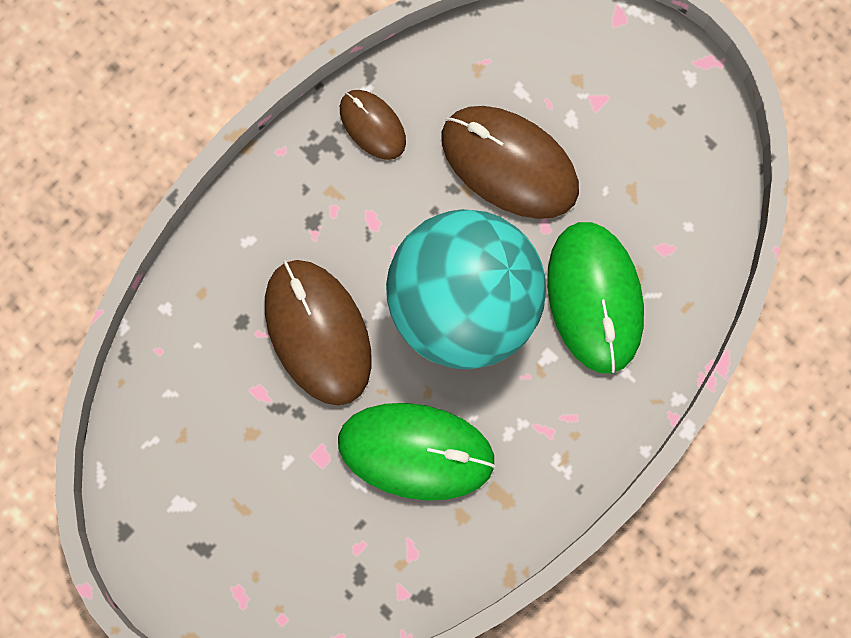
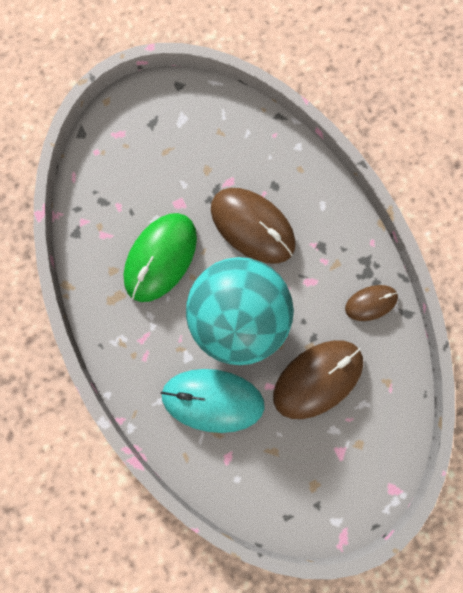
camera: 110 degrees right, 0 degrees up
(318, 332) = (252, 226): brown mouse -> brown mouse turned 45 degrees clockwise
(594, 298) = (213, 400): green mouse -> turquoise mouse

